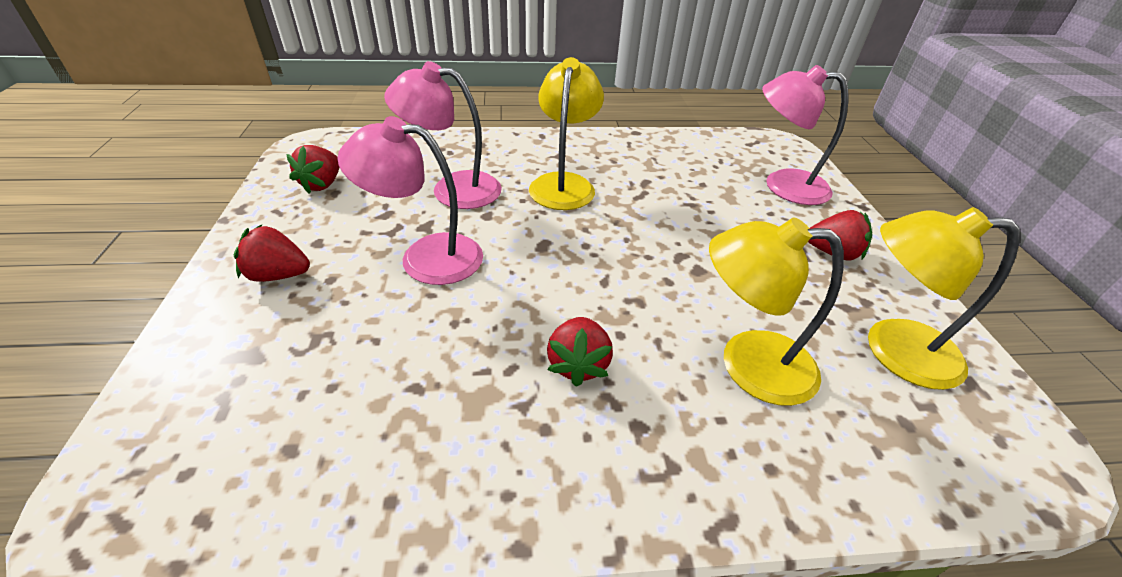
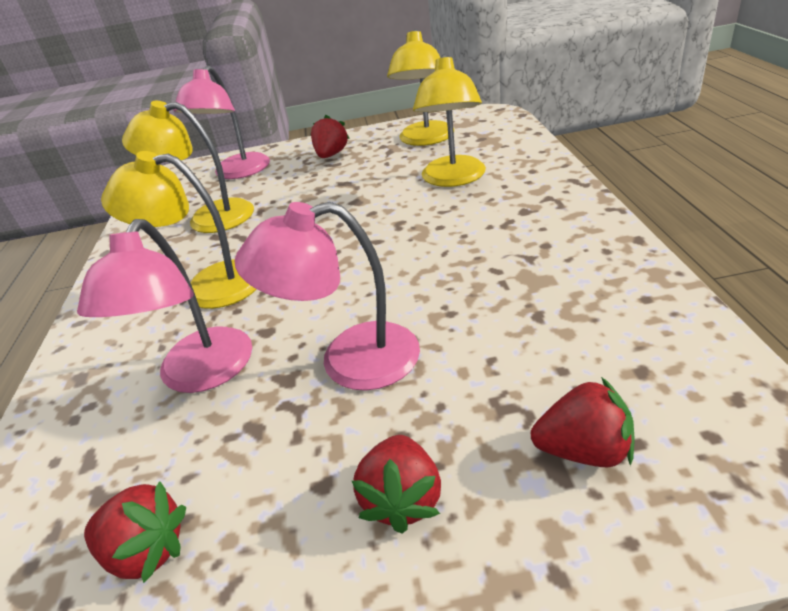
camera: 85 degrees left, 5 degrees down
(425, 257) = (349, 360): pink lamp -> pink lamp turned 75 degrees clockwise
(578, 364) = (478, 240): red strawberry -> red strawberry (583, 450)
(682, 175) = (208, 218): none -> yellow lamp

